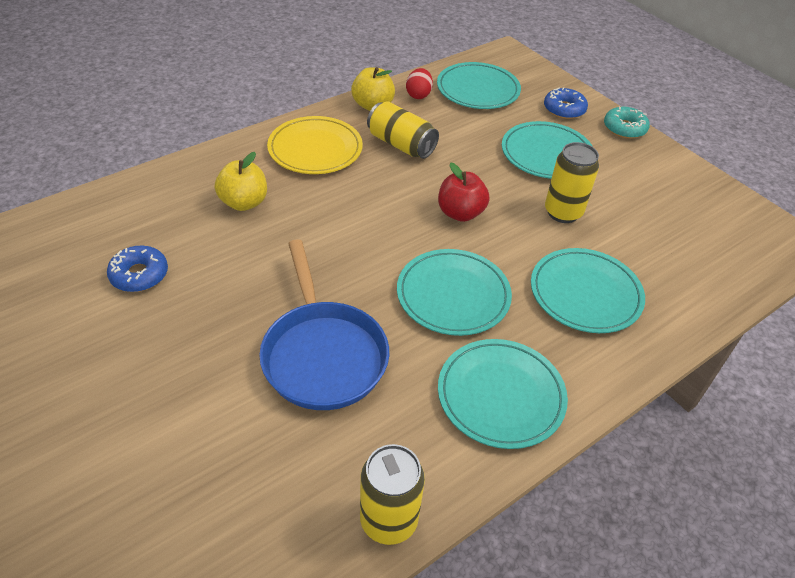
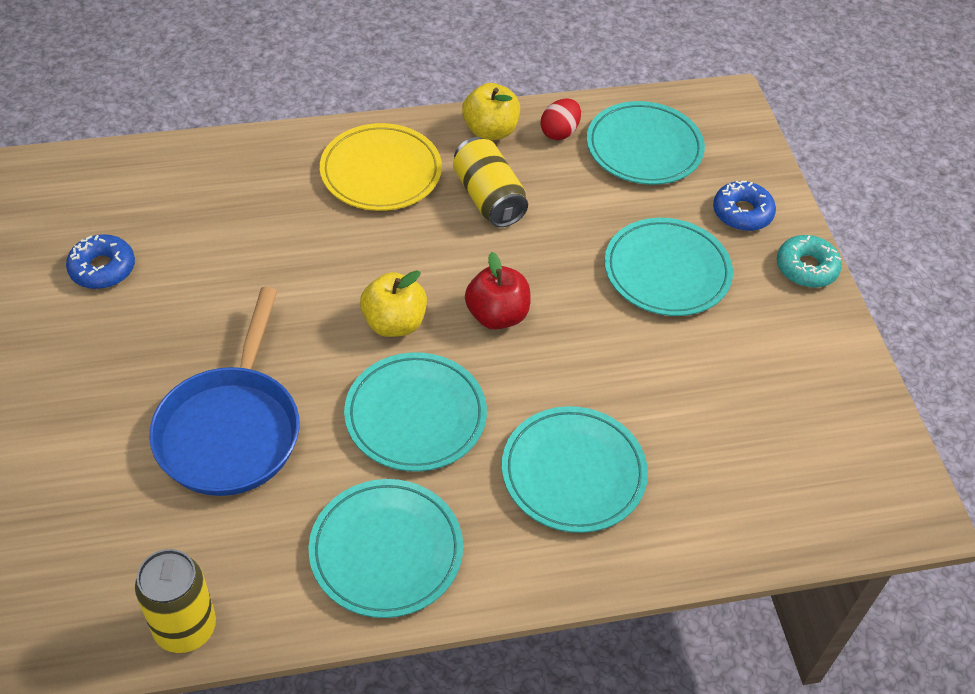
camera: 25 degrees right, 5 degrees up
(244, 202) = (258, 217): yellow apple -> yellow apple (394, 323)
(563, 212) = (626, 359): yellow can -> none

